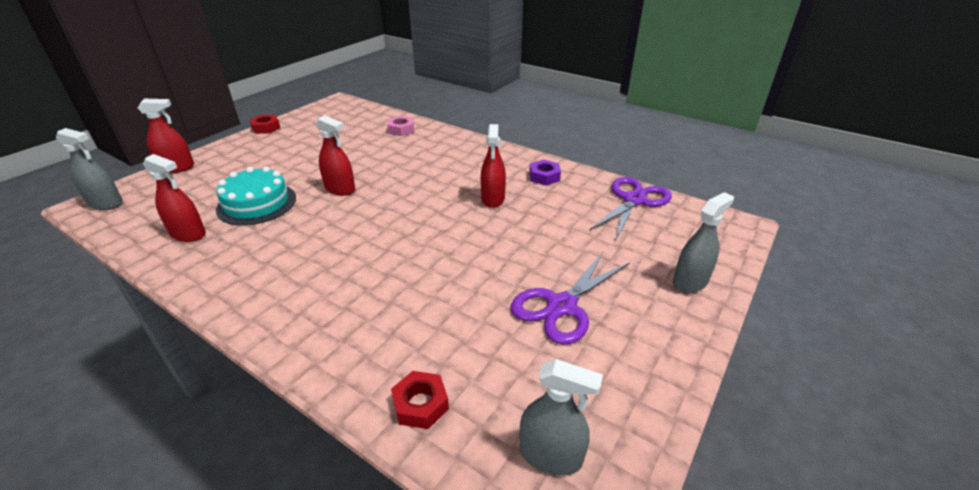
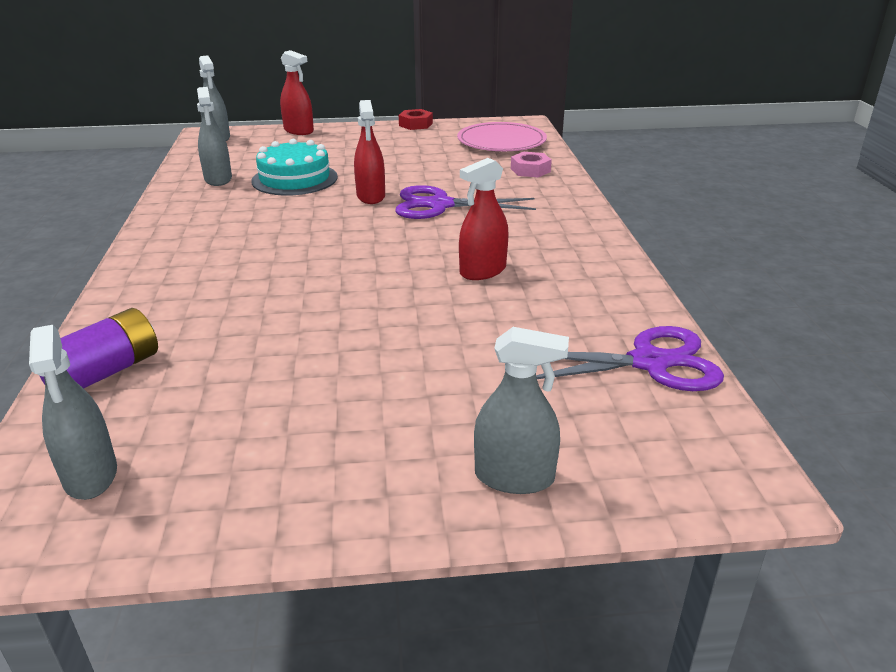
camera: 50 degrees right, 5 degrees down
(188, 234) = (218, 179): red spray bottle -> grey spray bottle
(349, 118) = (501, 141): none -> pink plate
(420, 404) = (105, 373): red nut -> purple battery
(544, 177) = (588, 280): purple nut -> none
(562, 306) = (335, 393): purple scissors -> purple scissors (440, 205)

